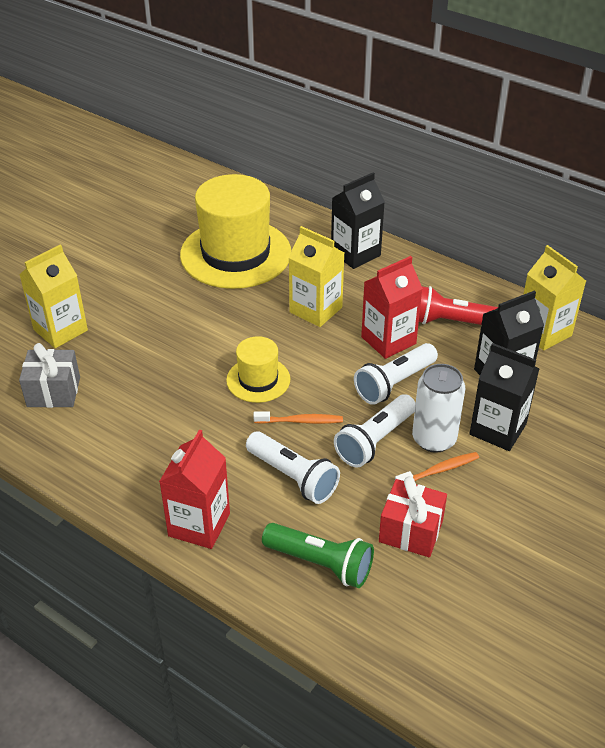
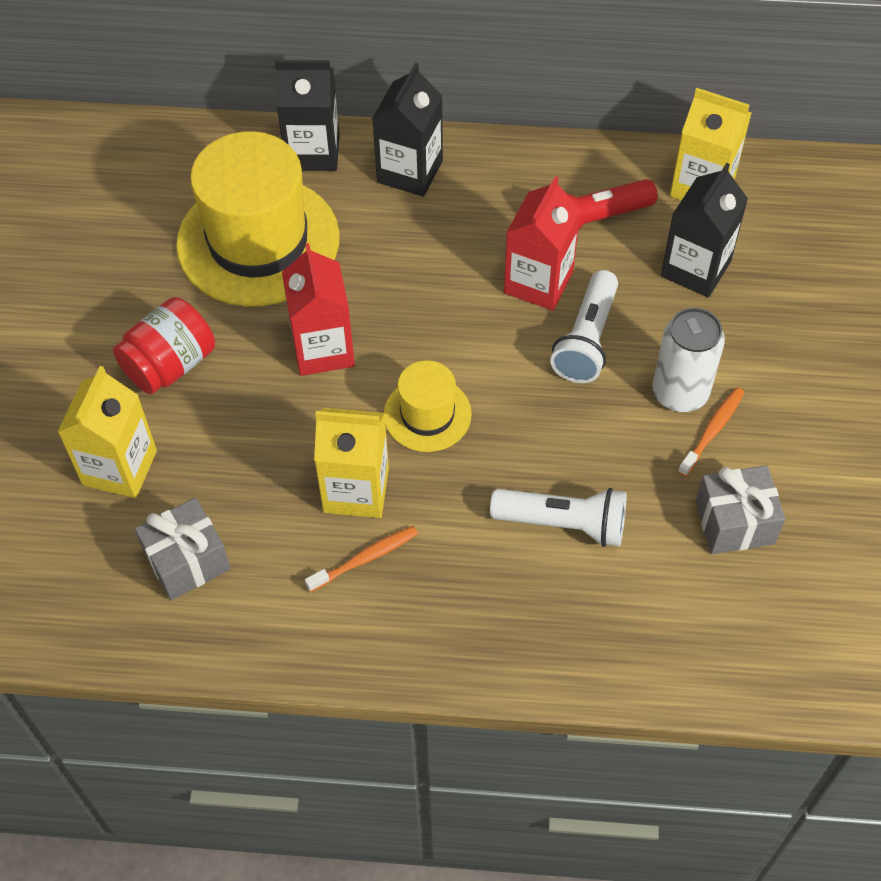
camera: 30 degrees left, 15 degrees up
(133, 292) = (170, 364): none -> red jar
(199, 524) = (505, 641): red carton -> red carton (323, 349)
(300, 421) = (518, 446): orange toothbrush -> orange toothbrush (365, 558)
(315, 310) = (422, 279): yellow carton -> yellow carton (356, 490)
(320, 563) = (670, 614): green flashlight -> none
(375, 441) = (619, 428): white flashlight -> none
(411, 531) = (734, 522): red gift -> grey gift
(497, 429) = (738, 344): black carton -> black carton (313, 152)

